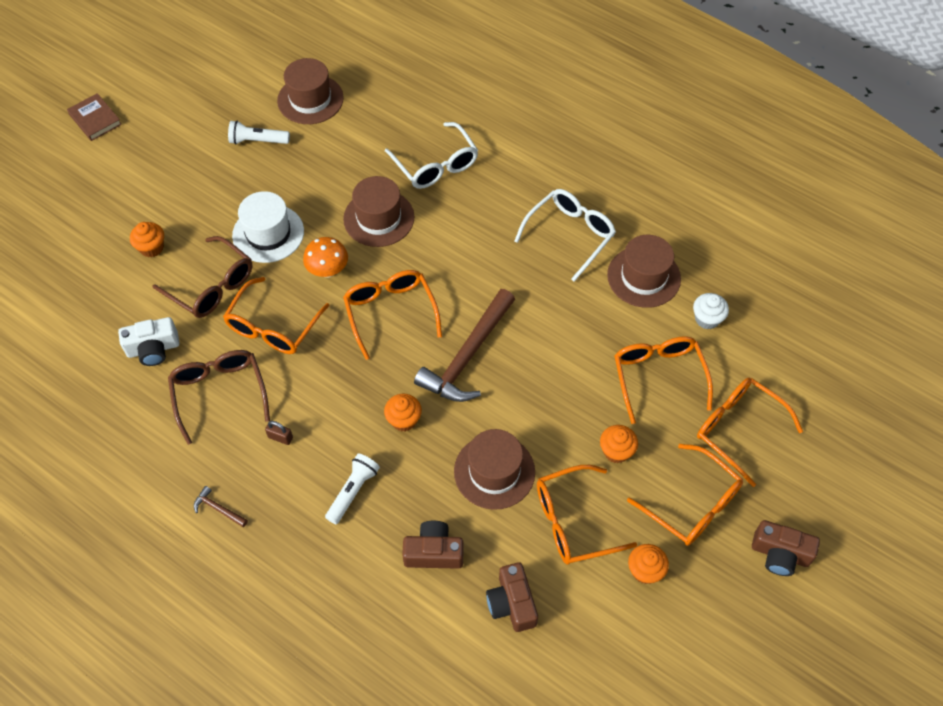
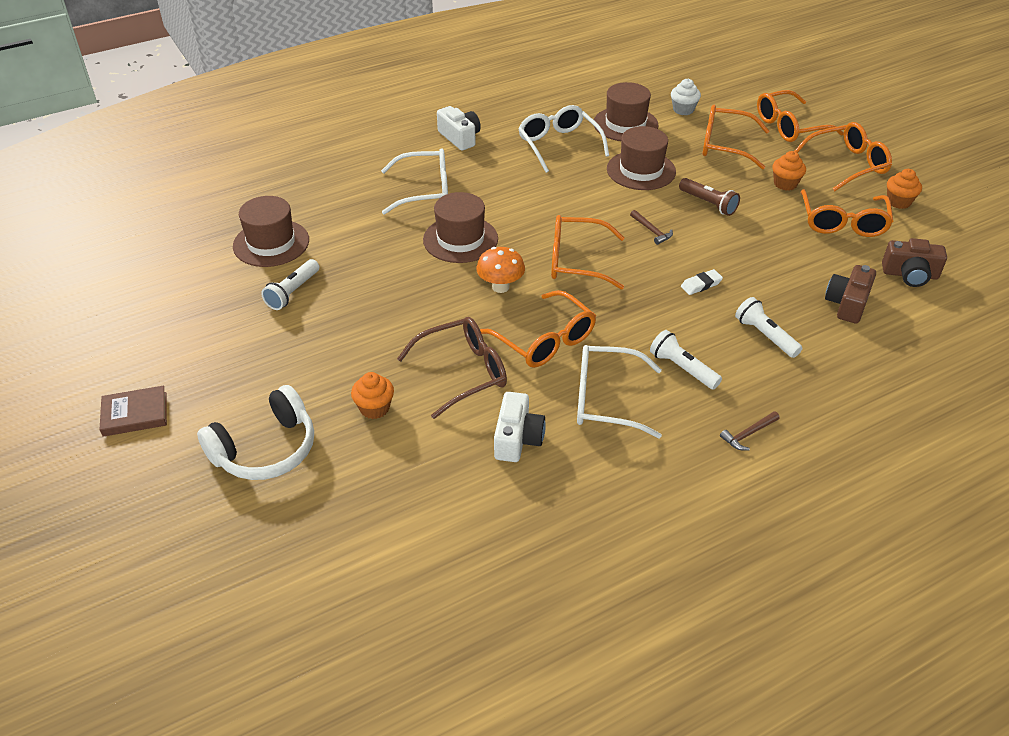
camera: 65 degrees left, 15 degrees down
(88, 205) = (266, 450): none -> white headphones
(219, 393) = (605, 399): brown glasses -> white glasses
(268, 233) = (423, 315): white hat -> none
(280, 437) = (682, 368): brown padlock -> white flashlight
(404, 420) = (701, 285): orange cupcake -> white eraser
(467, 356) = (651, 231): brown hammer -> brown hammer, size x0.40
(494, 471) = (778, 249): brown hat -> brown hat (641, 170)
(535, 155) = (460, 137): none -> white camera
(539, 390) = (708, 203): none -> brown flashlight
(780, 554) = (902, 141): brown camera -> none

